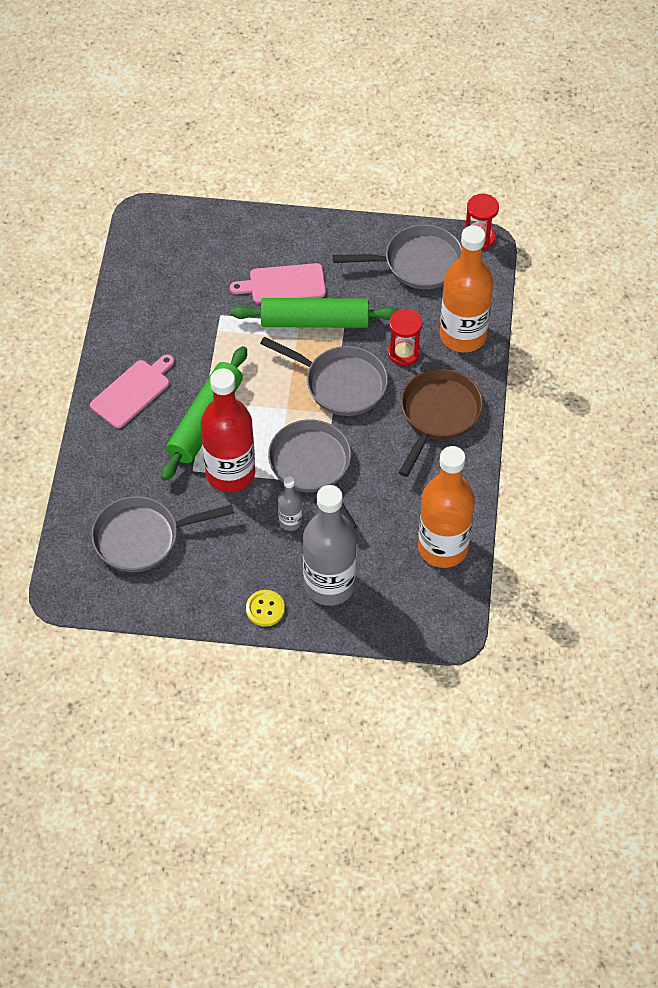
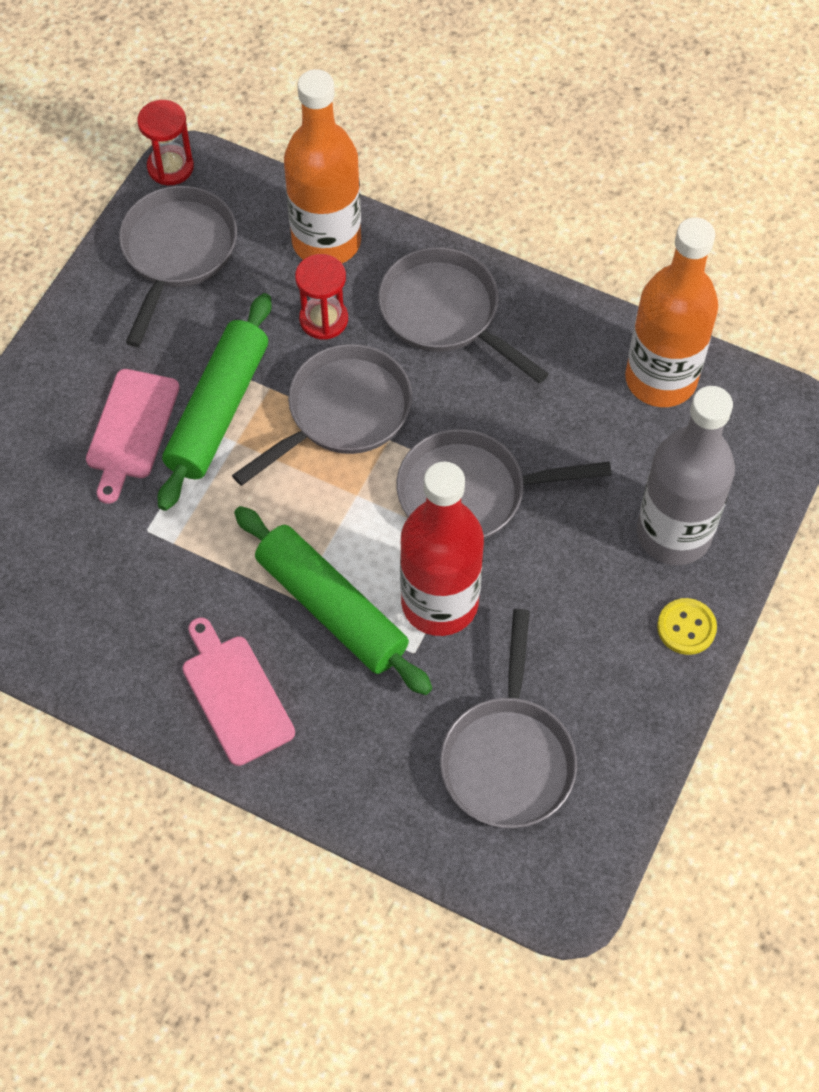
camera: 70 degrees left, 5 degrees up
(290, 521) = (552, 550): grey bottle -> none
(438, 415) = (445, 313): brown pan -> grey pan

